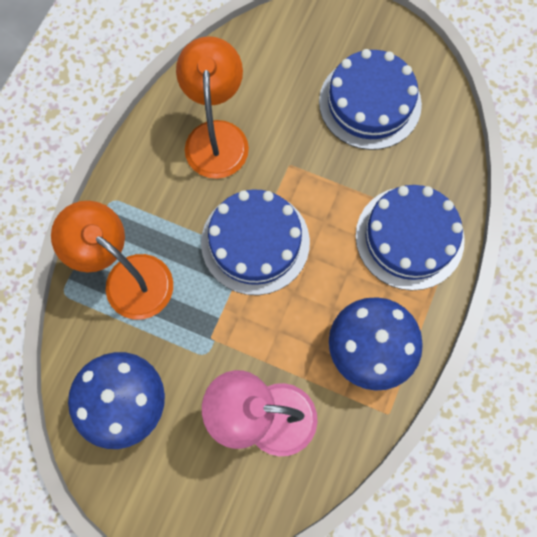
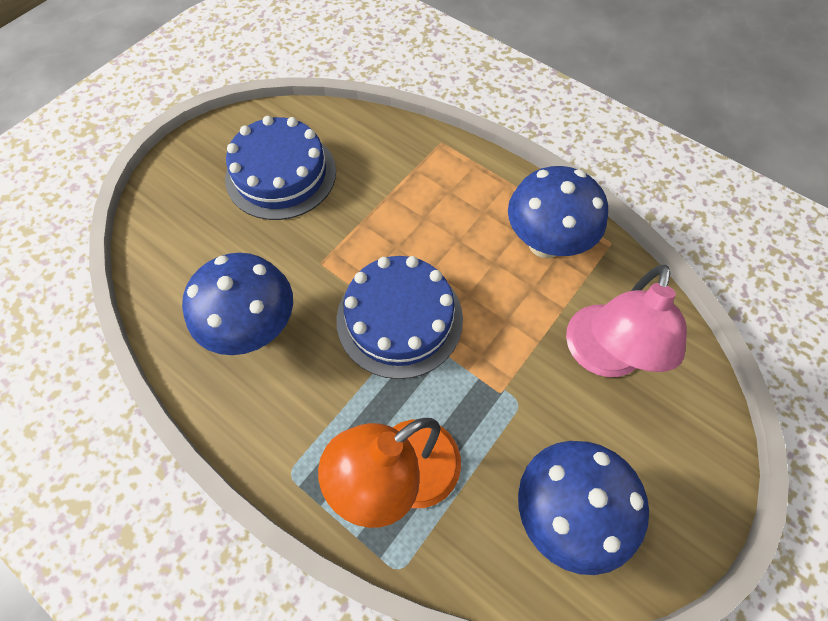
camera: 75 degrees left, 10 degrees down
(216, 136) = (255, 328): orange lamp -> blue mushroom
(409, 237) = (437, 180): blue cake -> none

